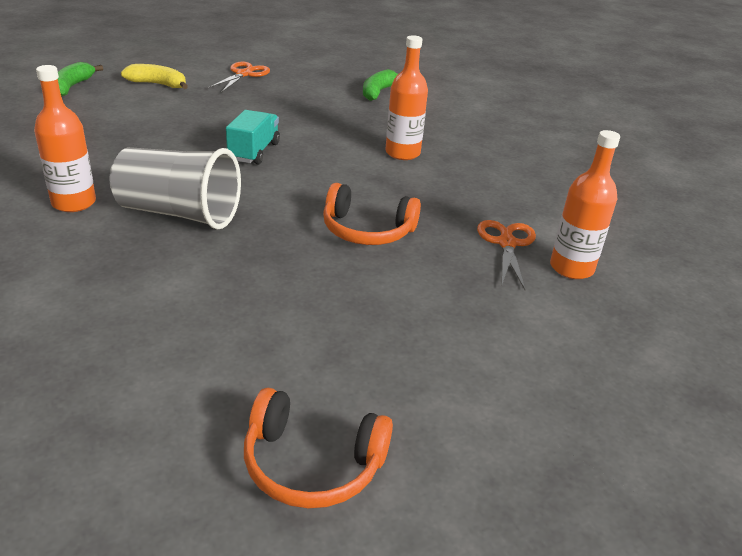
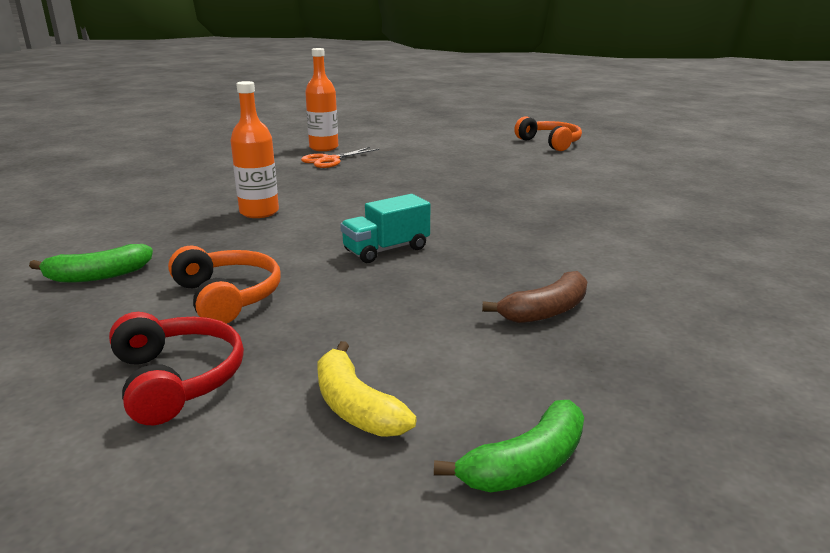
camera: 135 degrees left, 10 degrees down
(74, 203) = (611, 253): orange bottle -> none
(100, 142) = (546, 311): none -> brown banana
(179, 213) = (521, 222): grey cup -> none
(244, 74) = (177, 379): orange scissors -> red headphones
(367, 230) = (399, 183): orange headphones -> orange headphones (227, 297)

